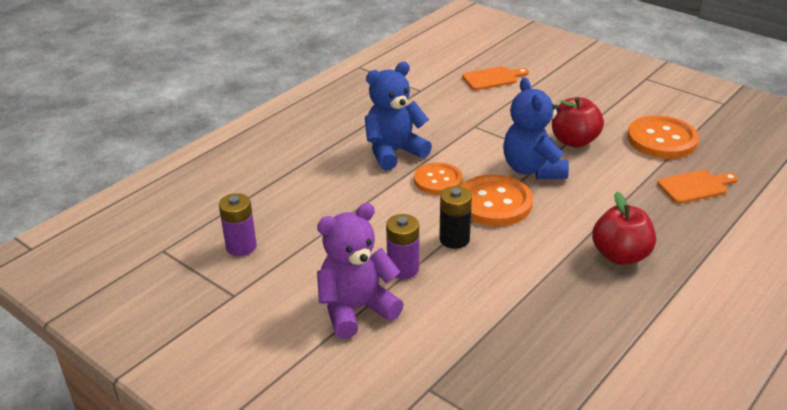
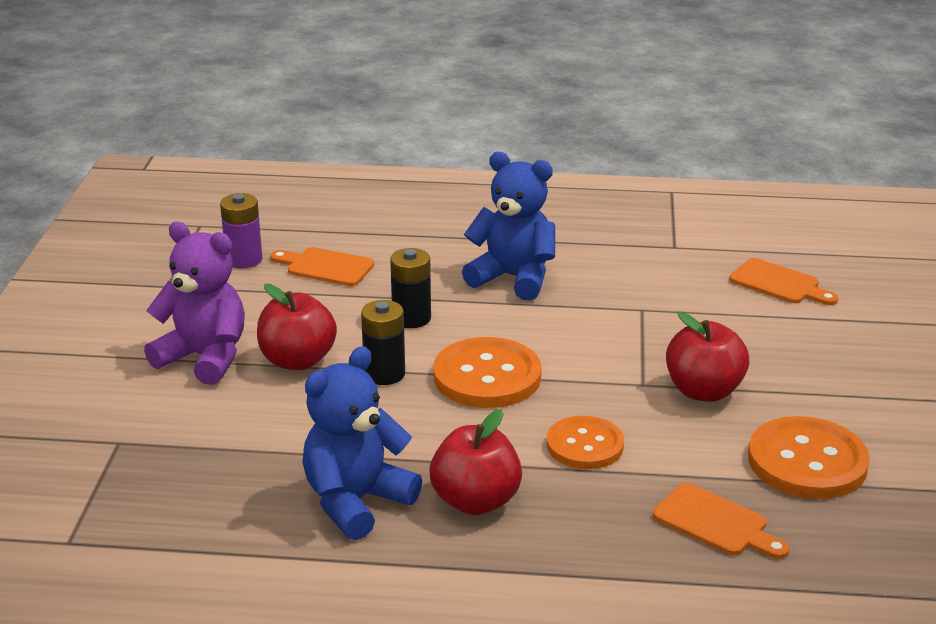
camera: 55 degrees right, 5 degrees down
(295, 215) = (325, 267): none -> orange cutting board
(399, 205) = (411, 318): none -> black battery
(403, 269) = (297, 360): purple battery -> red apple
(438, 180) = (489, 325): orange button -> orange button (585, 445)
(533, 169) = (594, 381): blue teddy bear -> blue teddy bear (356, 501)

